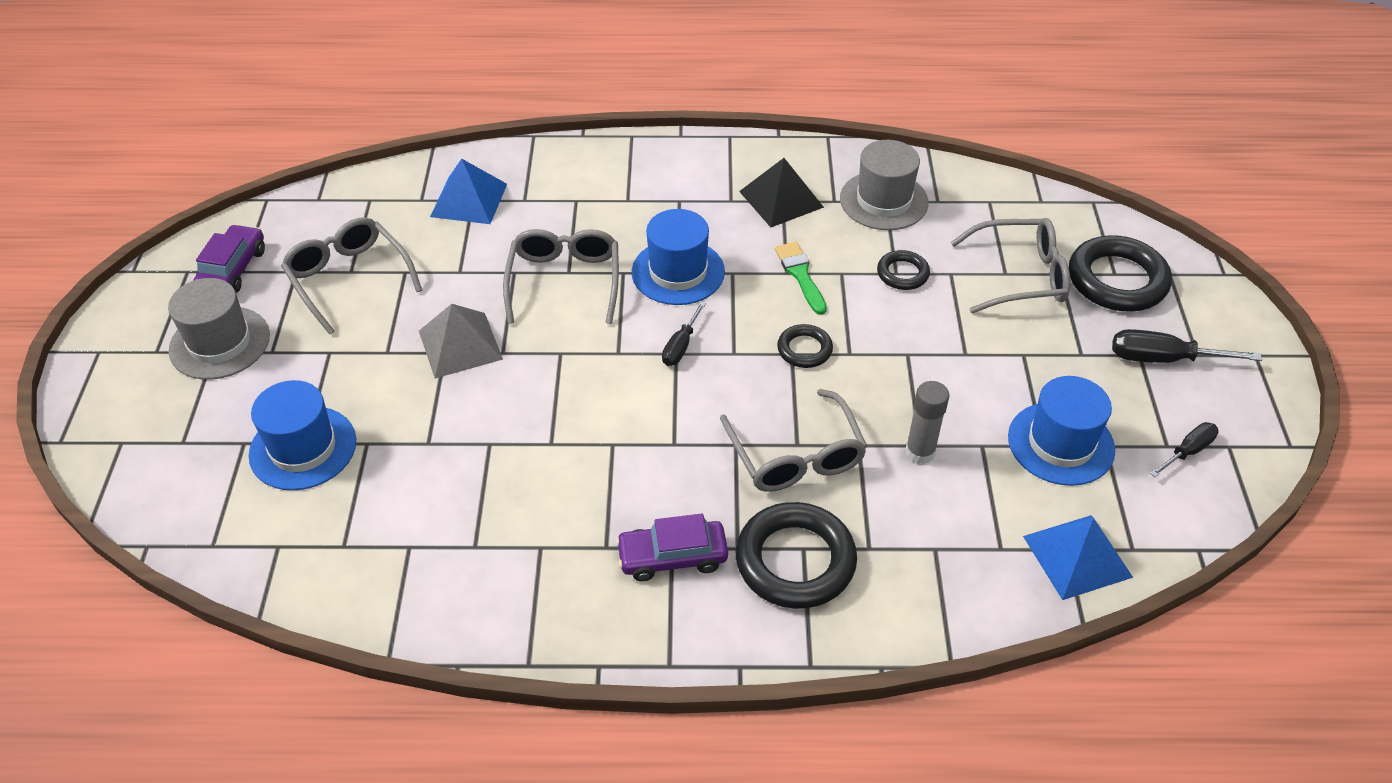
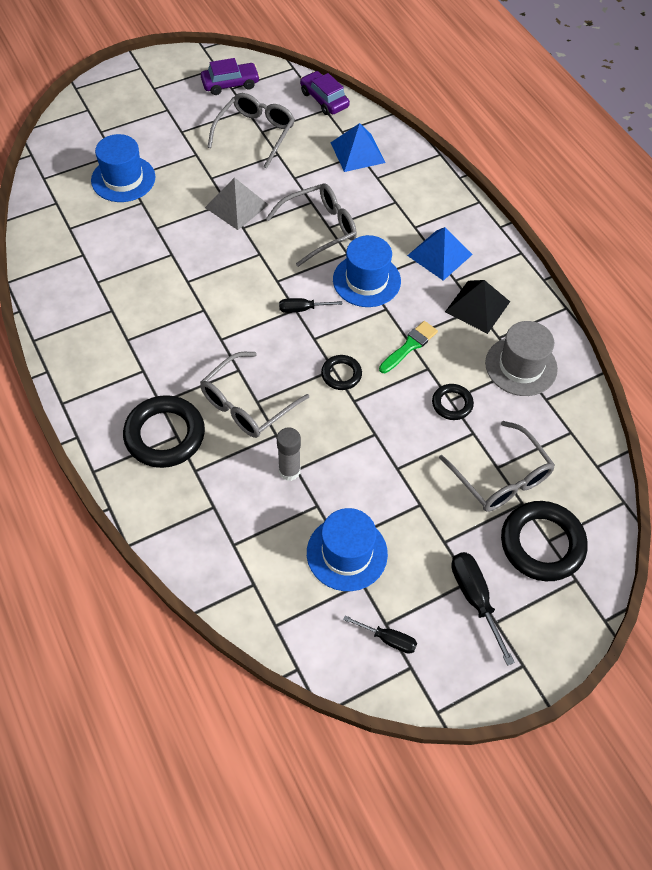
camera: 60 degrees right, 10 degrees up
(220, 343) = (174, 108): grey hat -> none
(672, 557) = (136, 373): purple car -> purple car (324, 100)
(1077, 556) = (250, 592): blue pyramid -> blue pyramid (439, 255)

